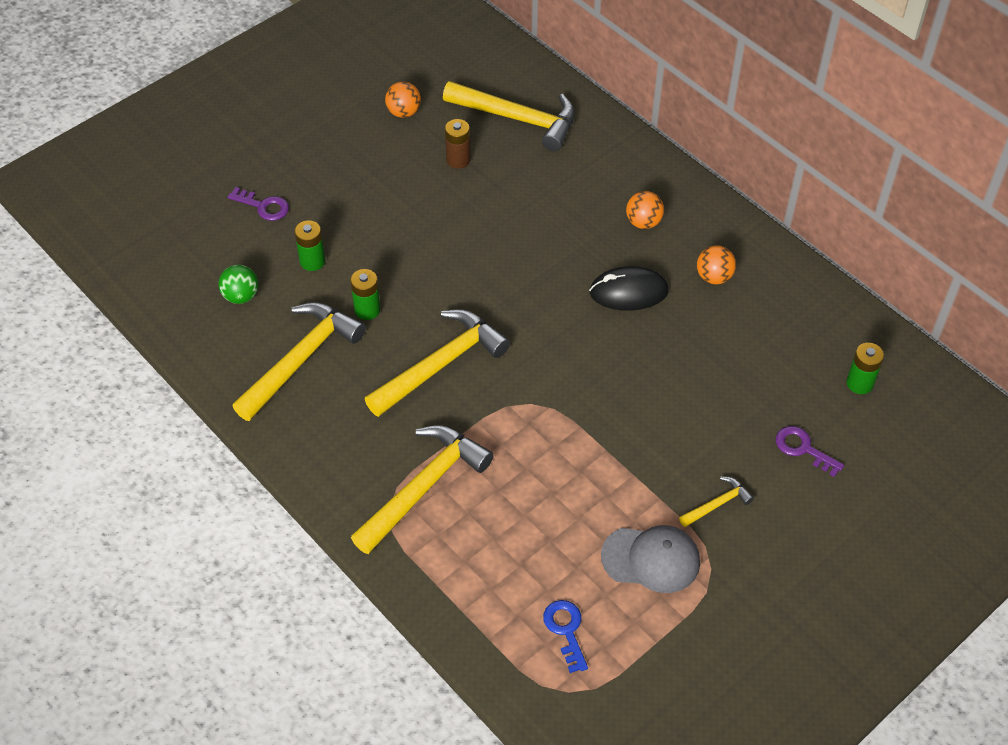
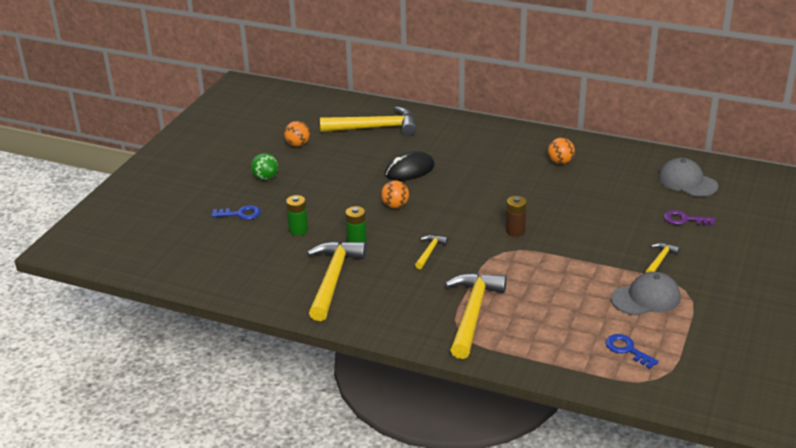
camera: 25 degrees left, 20 degrees down
(241, 296) = (263, 261): green ball -> green ball (265, 177)
(263, 206) = (240, 214): purple key -> blue key
(441, 364) = (429, 251): yellow hammer -> yellow hammer, size x0.47
(458, 160) = (353, 156): brown battery -> brown battery (515, 231)
(628, 292) = (516, 183): black mouse -> black mouse (409, 170)
(643, 222) = (495, 151): orange ball -> orange ball (395, 206)
(859, 383) = (687, 181): green battery -> grey cap

